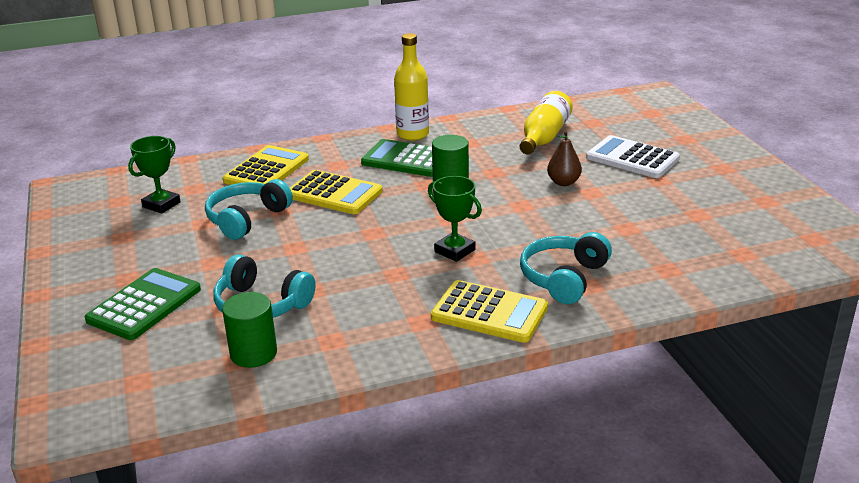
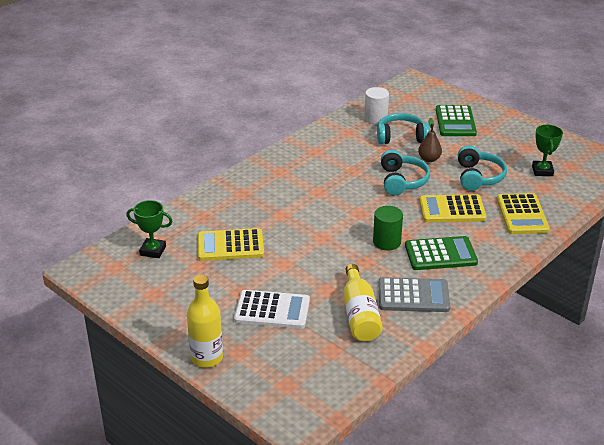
camera: 150 degrees right, 5 degrees up
(253, 353) = (375, 118): green cylinder -> white cylinder
(412, 134) = (466, 283): yellow bottle -> yellow bottle (207, 358)
(454, 251) = (335, 192): green trophy -> green trophy (153, 251)
(476, 137) = (413, 296): none -> grey calculator
(489, 313) = (285, 164): yellow calculator -> yellow calculator (230, 246)
(563, 182) = (308, 267): brown pear -> brown pear (429, 159)
(563, 278) = (260, 194): turquoise headphones -> turquoise headphones (402, 181)

